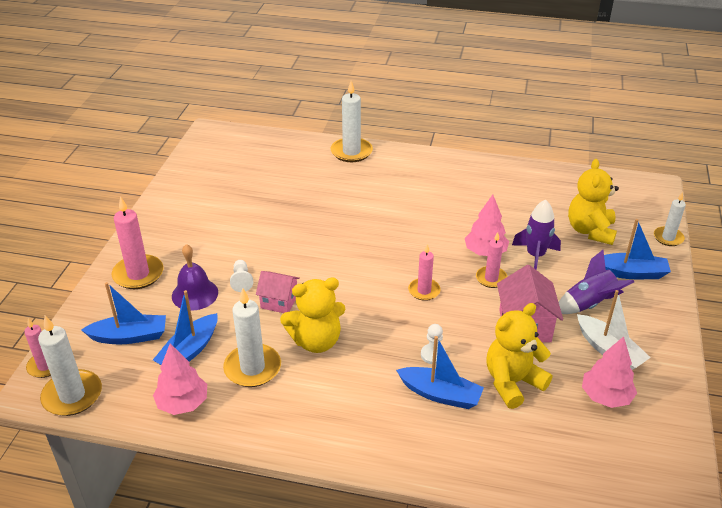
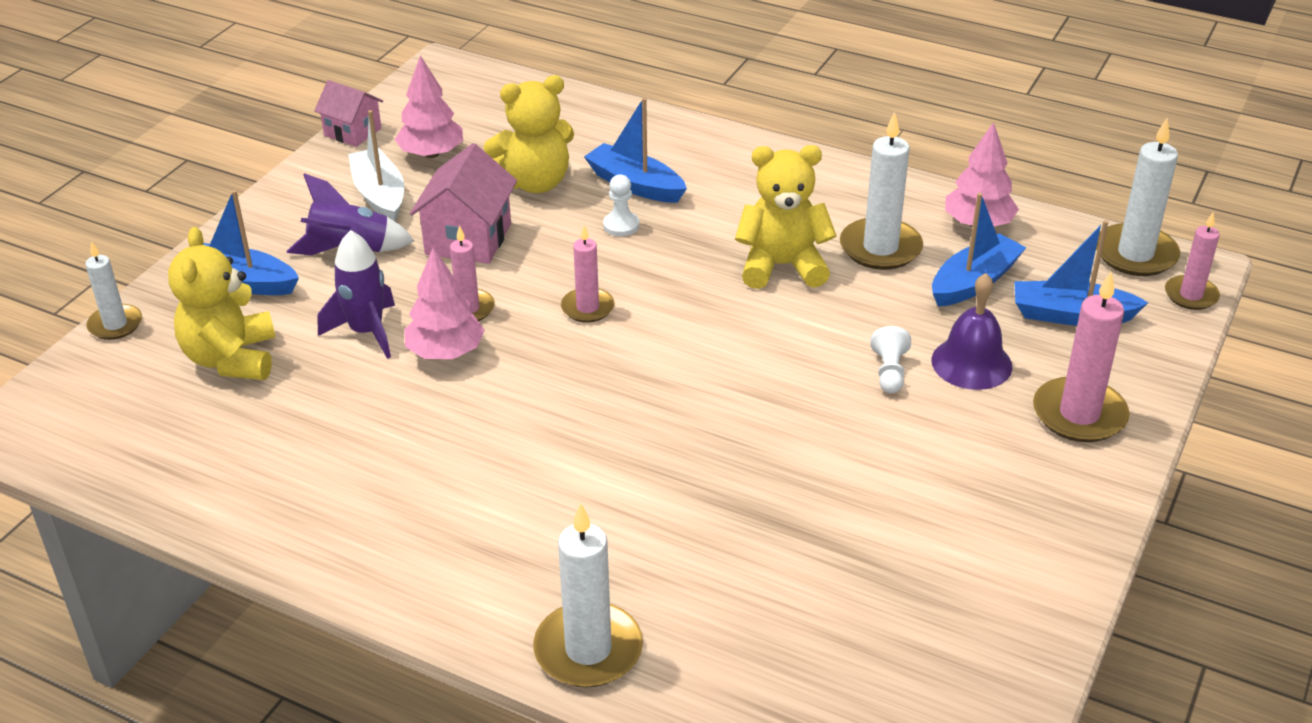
camera: 165 degrees left, 0 degrees up
(279, 302) = (829, 328): pink house -> pink house (352, 132)
(590, 231) = (231, 359): yellow teddy bear -> yellow teddy bear turned 150 degrees clockwise

